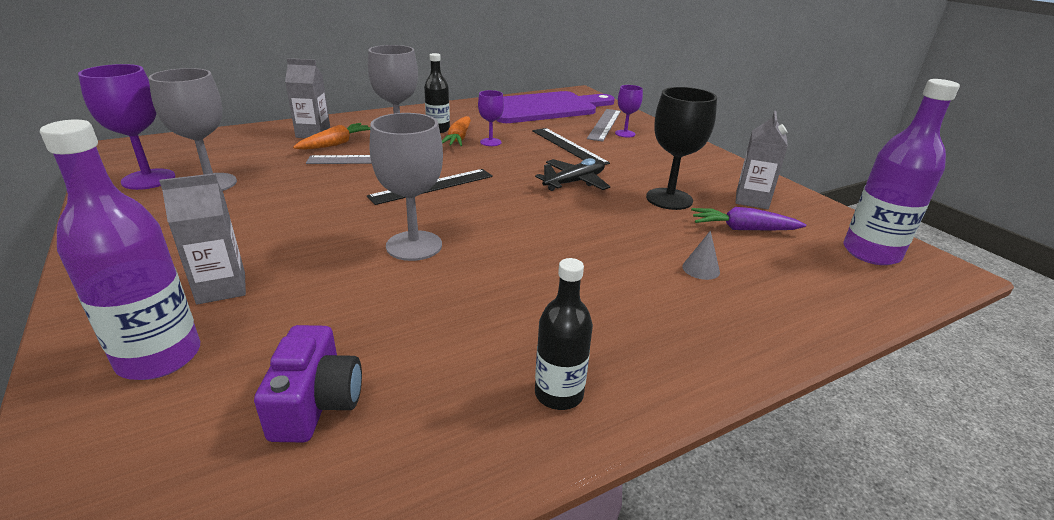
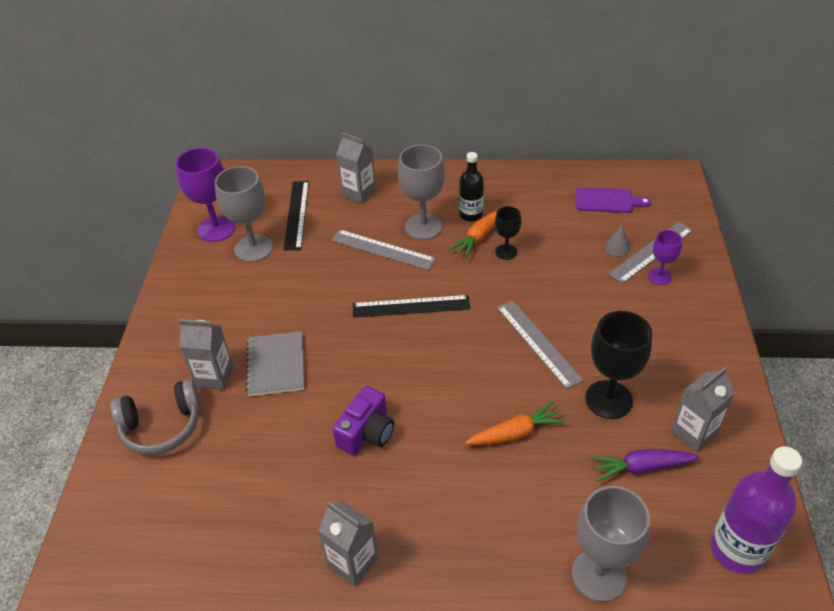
camera: 35 degrees right, 15 degrees up
(159, 357) = (162, 426): purple bottle -> grey headphones
(306, 258) = (276, 365): none -> grey notebook
(316, 403) = (221, 501): purple camera -> purple camera (366, 432)
(336, 144) = (369, 215): orange carrot -> orange carrot (515, 433)
(414, 246) = (352, 380): grey goblet -> grey goblet (599, 575)
(490, 142) = (506, 252): purple goblet -> black goblet
(543, 108) = (607, 201): purple cutting board -> purple cutting board, size x0.46
(559, 394) = (353, 562): black bottle -> grey carton
(568, 146) = (578, 282): black ruler -> black ruler (296, 214)
(574, 182) = (538, 343): black plane -> grey ruler
(701, 269) = (552, 498): grey cone -> grey cone (617, 247)
(743, 229) = (641, 467): purple carrot -> purple carrot turned 45 degrees counterclockwise

